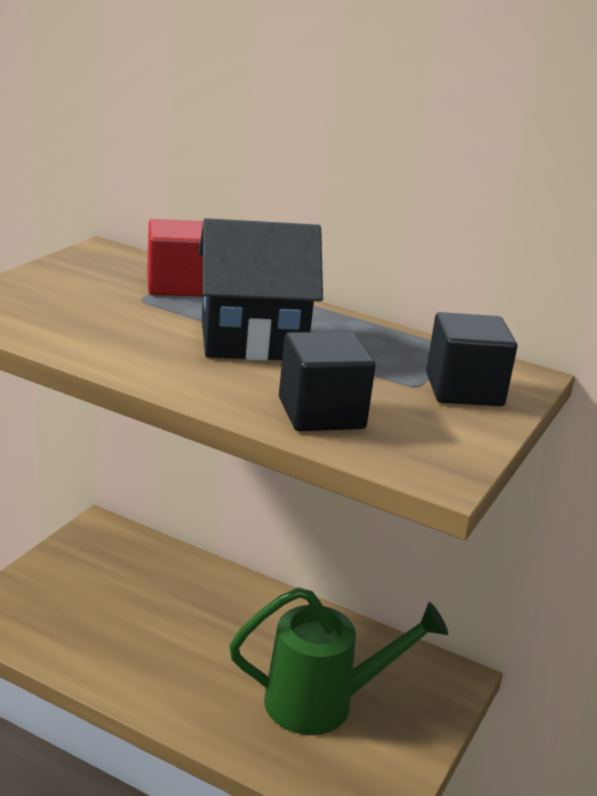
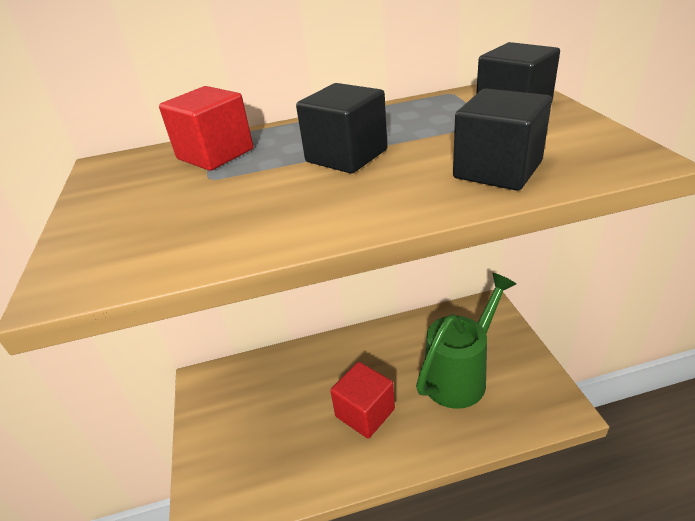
camera: 35 degrees left, 10 degrees up
(190, 657) = (365, 412): none -> red cube
(252, 340) = (346, 156): black house -> black cube

